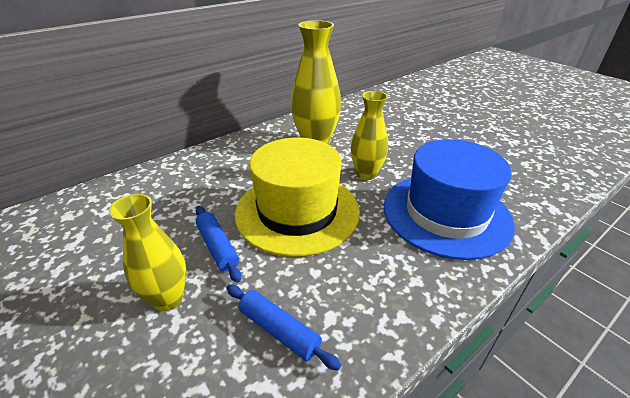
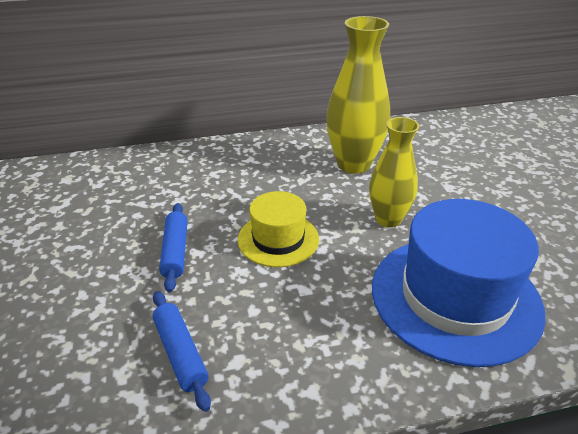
camera: 25 degrees right, 0 degrees up
(168, 298) = (103, 286): yellow vase -> none
(297, 211) = (278, 239): yellow hat -> yellow hat, size x0.55

